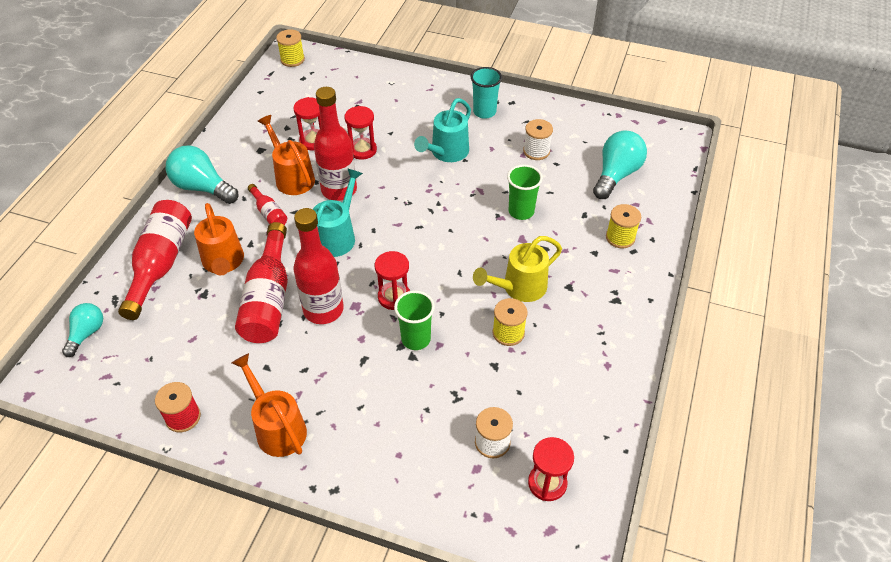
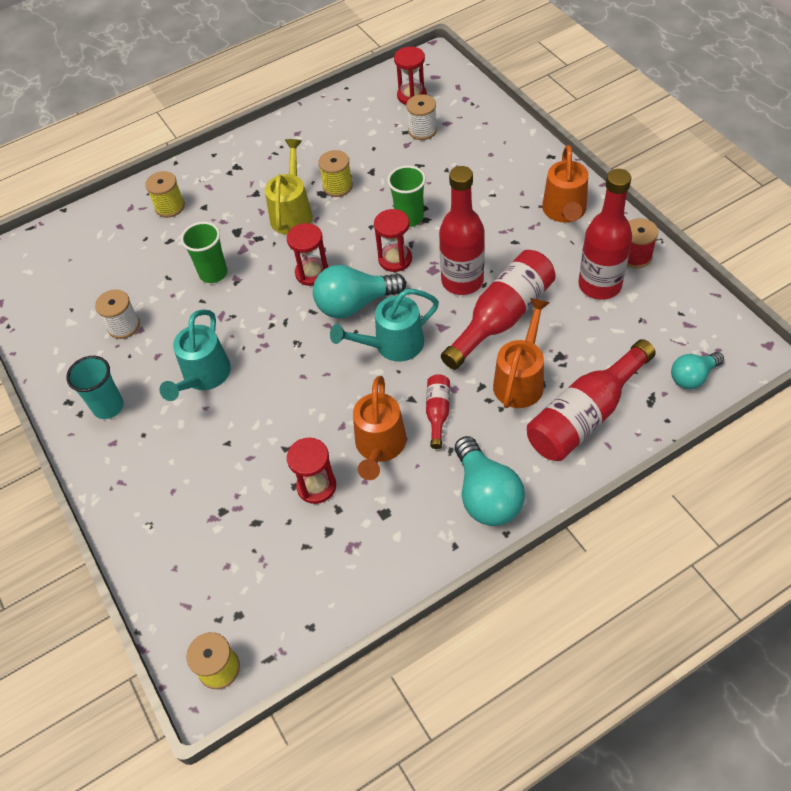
camera: 135 degrees left, 5 degrees up
(339, 190) = (346, 398): red bottle -> red bottle (599, 285)
(362, 150) = (277, 437): red hourglass -> red hourglass (312, 273)
(446, 153) = (203, 377): turquoise watering can -> turquoise watering can turned 120 degrees clockwise
(518, 288) = (293, 212): yellow watering can -> yellow watering can turned 90 degrees counterclockwise
(616, 175) = (95, 260): turquoise light bulb -> turquoise light bulb (355, 304)

